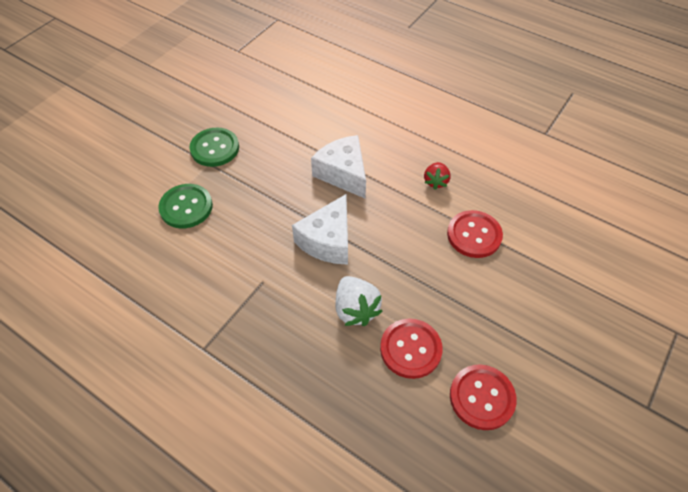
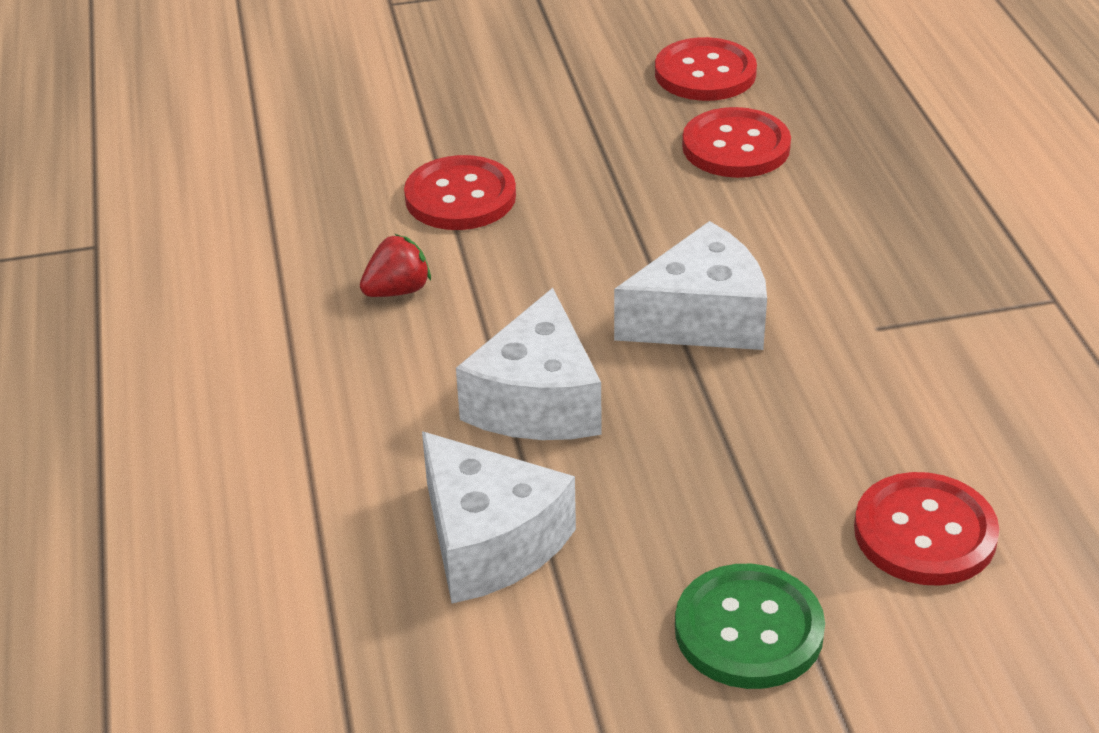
camera: 135 degrees left, 15 degrees down
(186, 207) = (925, 533): green button -> red button
(306, 127) = (489, 541): none -> white cheese
(355, 309) = (762, 218): white strawberry -> none

